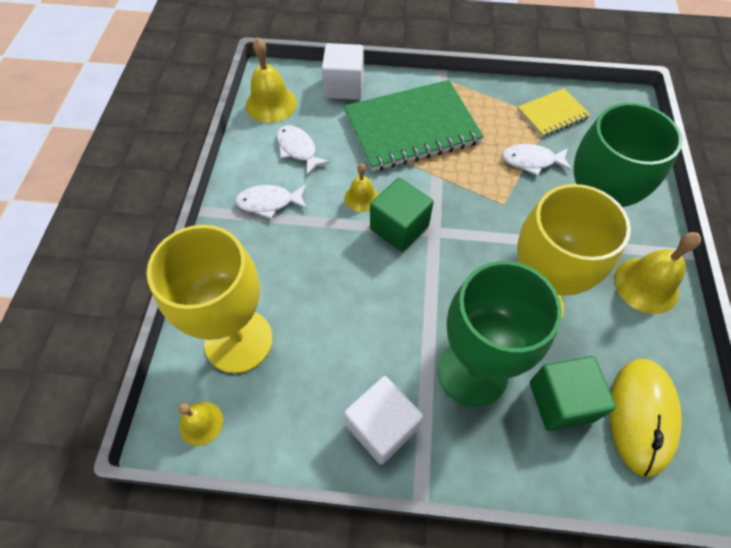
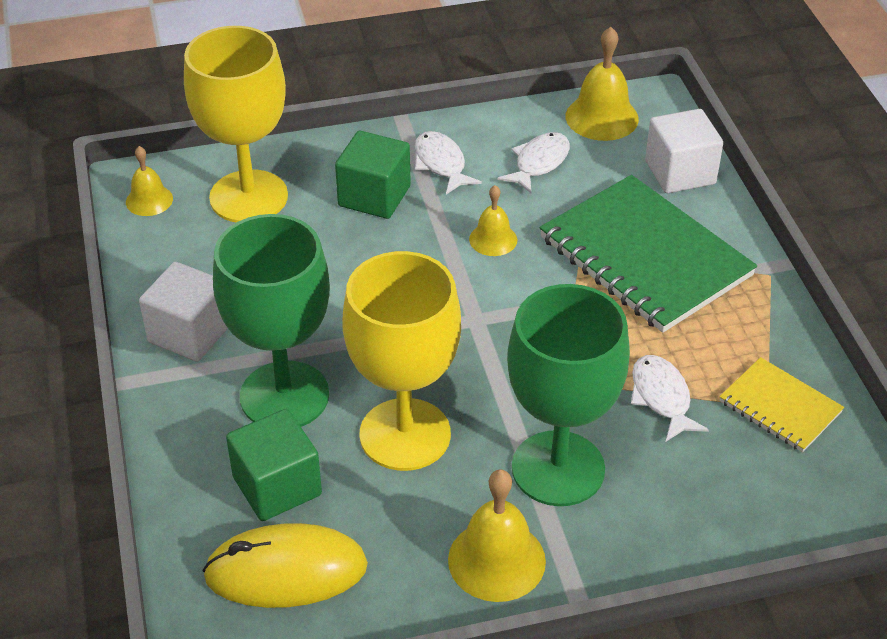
camera: 70 degrees right, 15 degrees down
(399, 227) = (464, 285): green cube -> green cube (374, 196)

